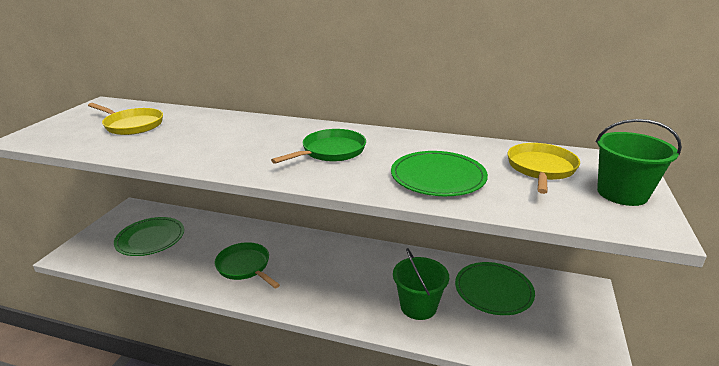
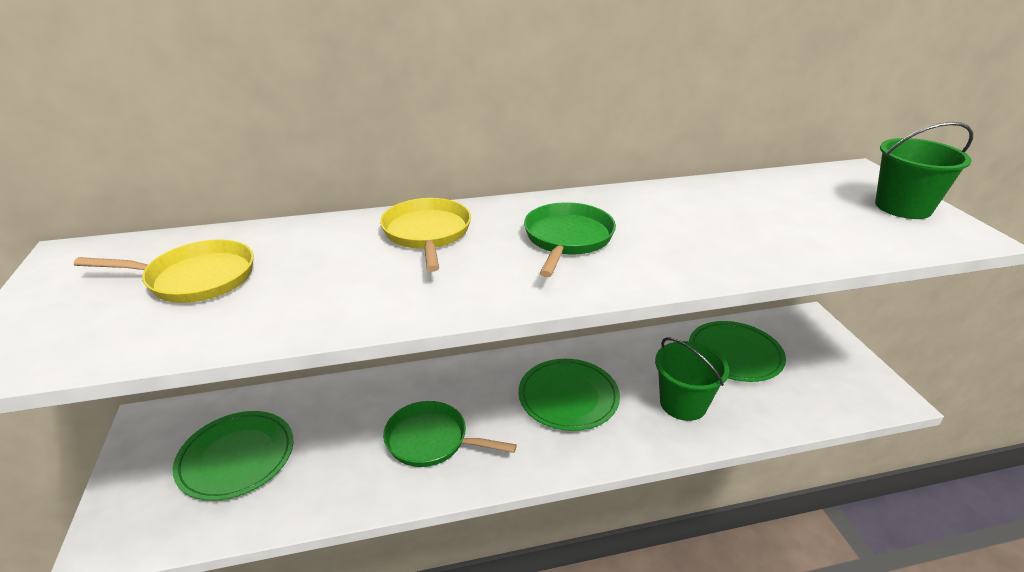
camera: 30 degrees left, 5 degrees up
(438, 177) = (729, 237): green plate -> green plate (568, 397)
(541, 169) = (806, 199): yellow pan -> yellow pan (427, 233)

